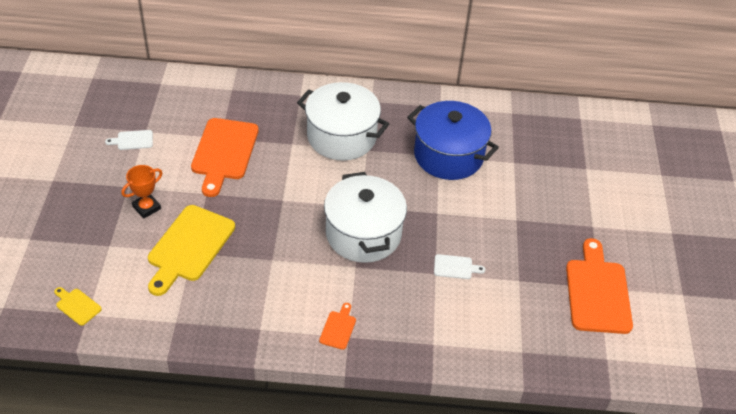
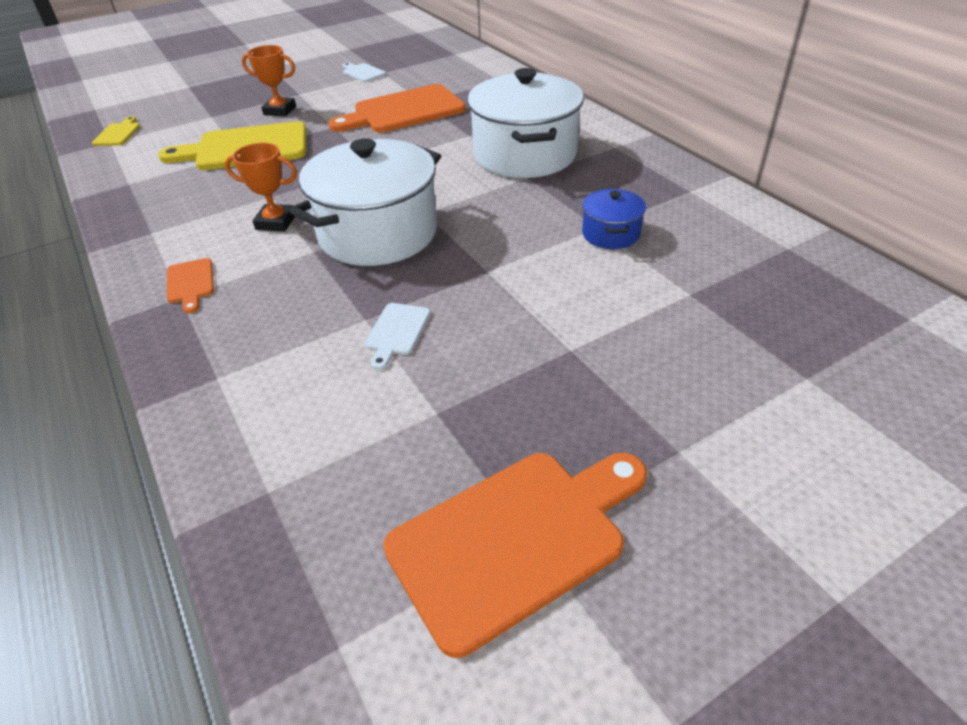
camera: 60 degrees right, 5 degrees down
(307, 269) = (276, 222): none -> orange trophy
(338, 328) = (190, 283): orange cutting board -> orange cutting board turned 90 degrees clockwise
(448, 155) = (610, 234): blue pot -> blue pot, size x0.47
(455, 267) = (397, 332): white cutting board -> white cutting board turned 45 degrees clockwise

